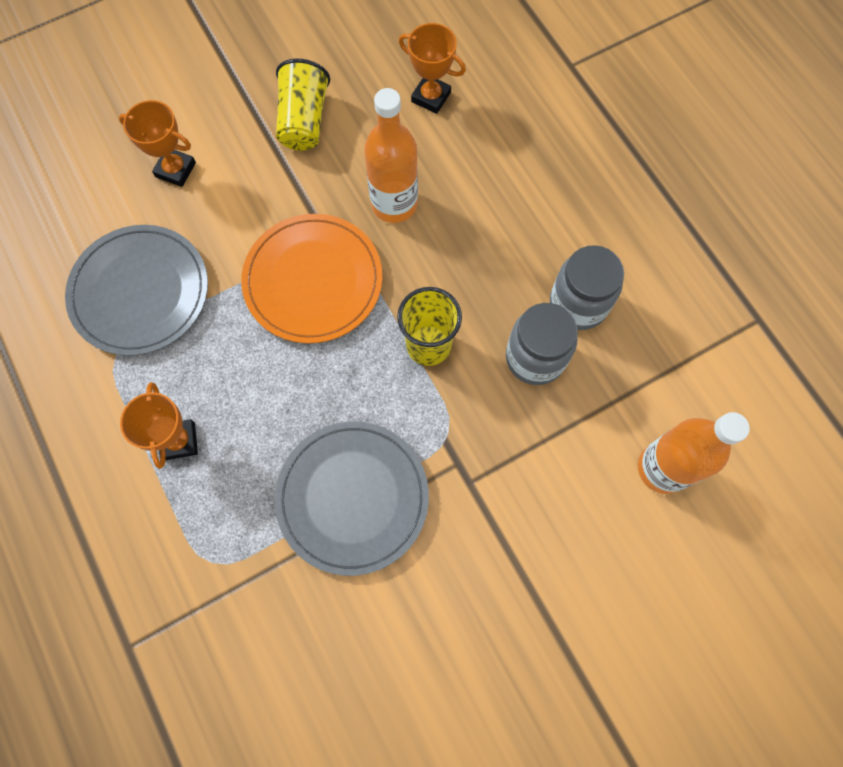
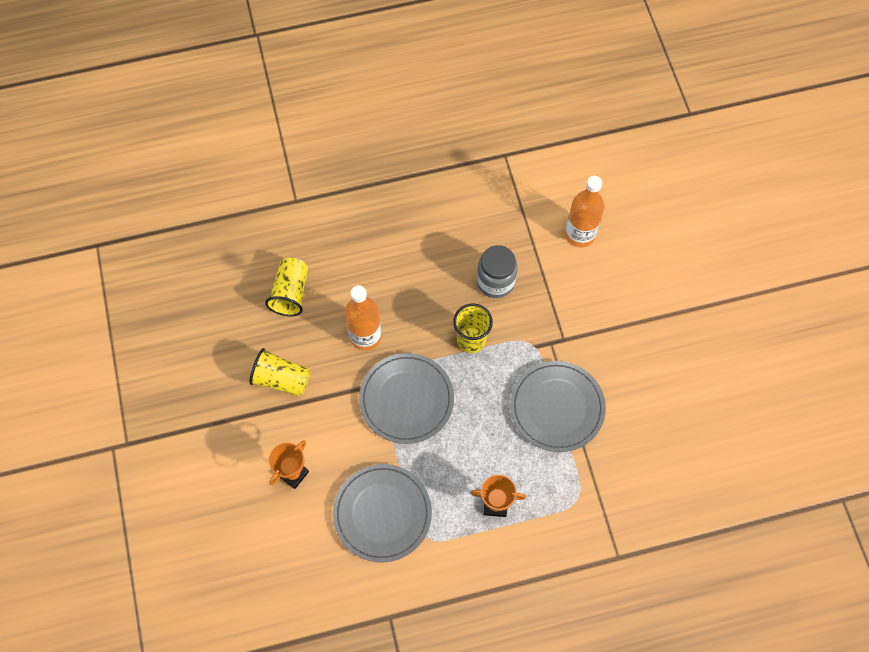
camera: 75 degrees left, 5 degrees down
(313, 280) = (406, 399): orange plate -> grey plate
(431, 97) = (291, 293): orange trophy -> yellow cup
(578, 304) = (467, 248): grey jar -> none

